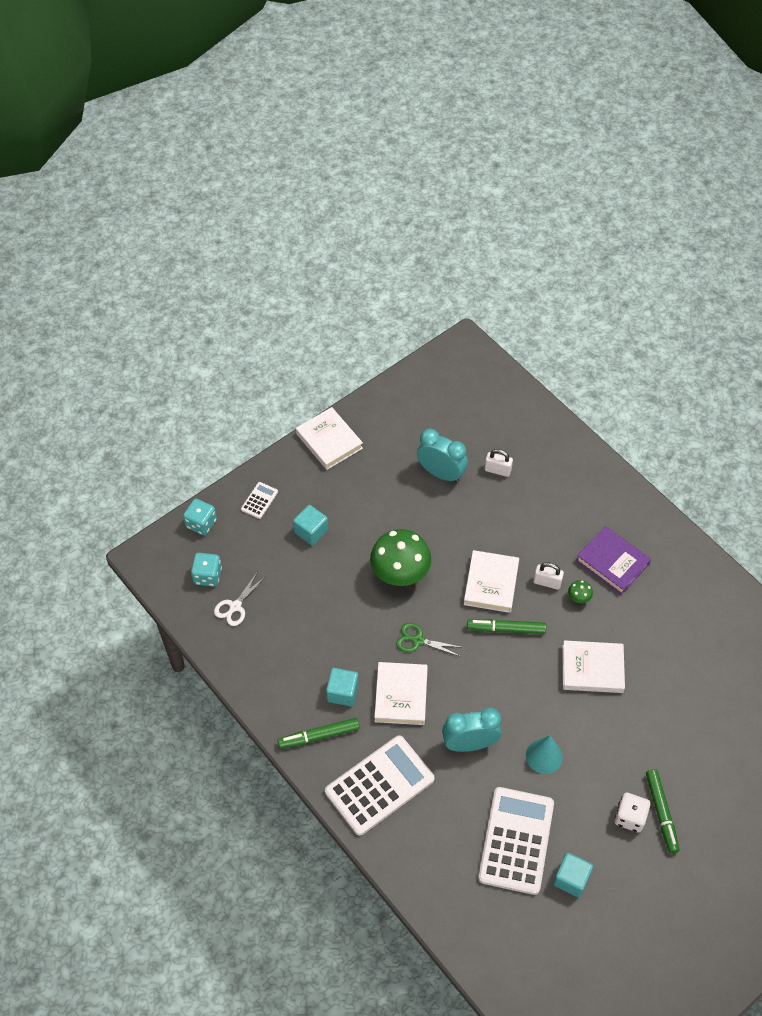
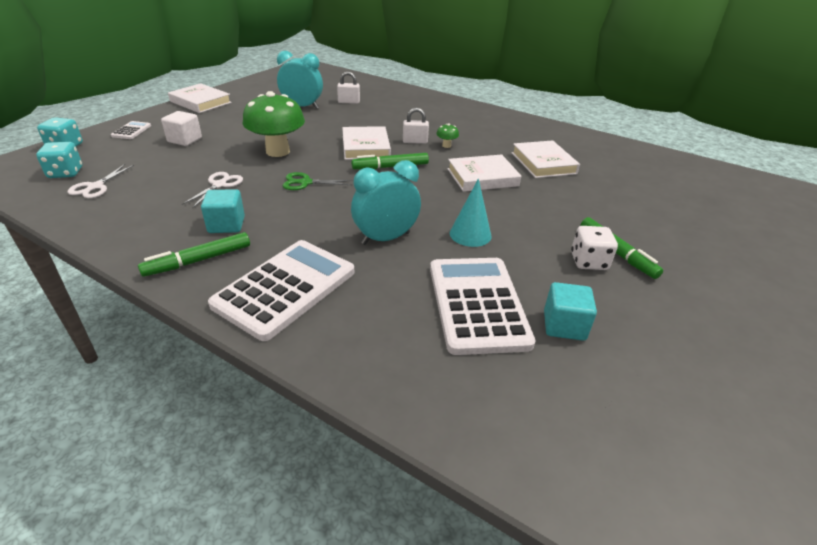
camera: 20 degrees left, 20 degrees down
(311, 531) = (185, 140): turquoise cube -> white cube
(340, 627) = (219, 185): none -> white scissors
(401, 695) = (296, 217): white book -> white book (543, 163)
(612, 562) = (463, 128): purple book -> none

